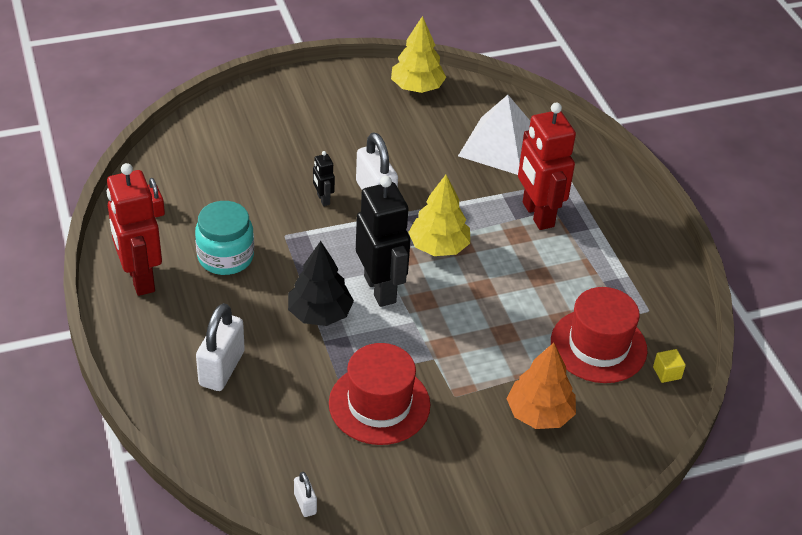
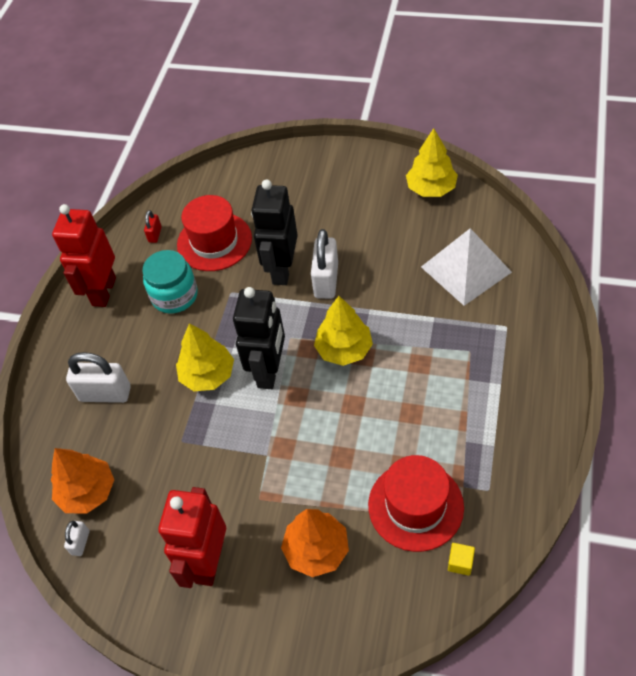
camera: 40 degrees right, 10 degrees up
(221, 368) = (105, 393): white padlock -> white padlock turned 45 degrees clockwise
(275, 459) = (88, 491): none -> orange tree
(319, 313) = (208, 375): black tree -> yellow tree
(323, 199) = (282, 270): black robot -> black robot, size x2.24
(379, 404) = (195, 478): red hat -> red hat (214, 241)
(537, 215) = (451, 350): red robot -> red robot (208, 562)

